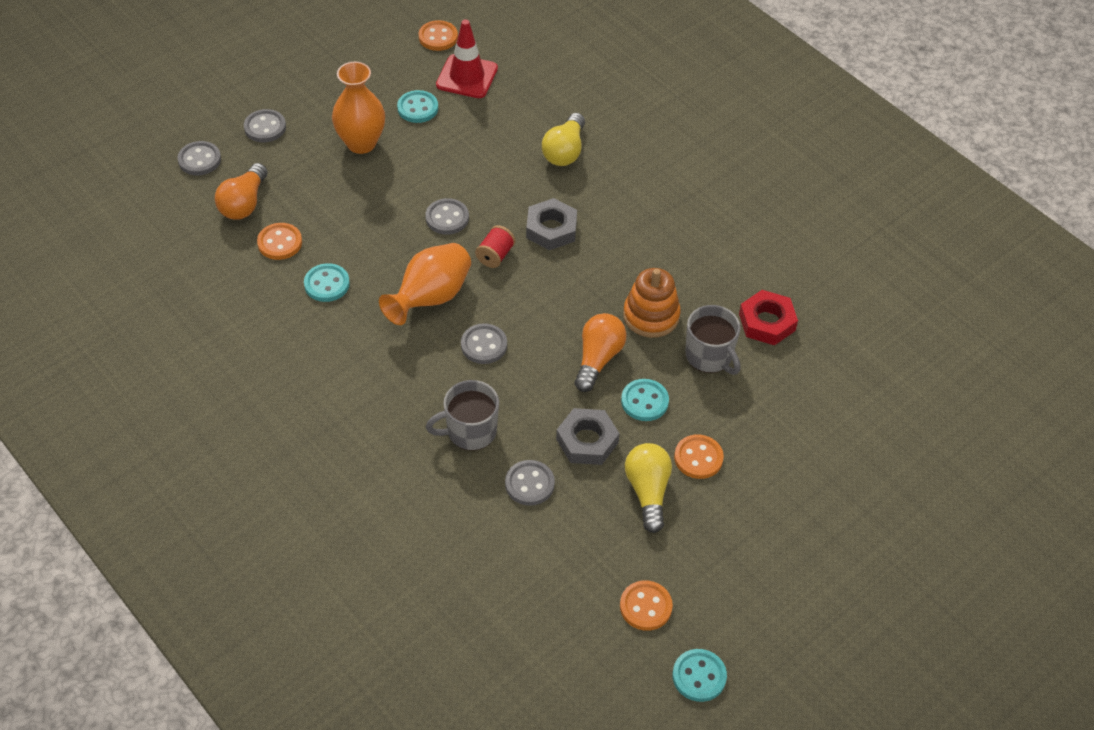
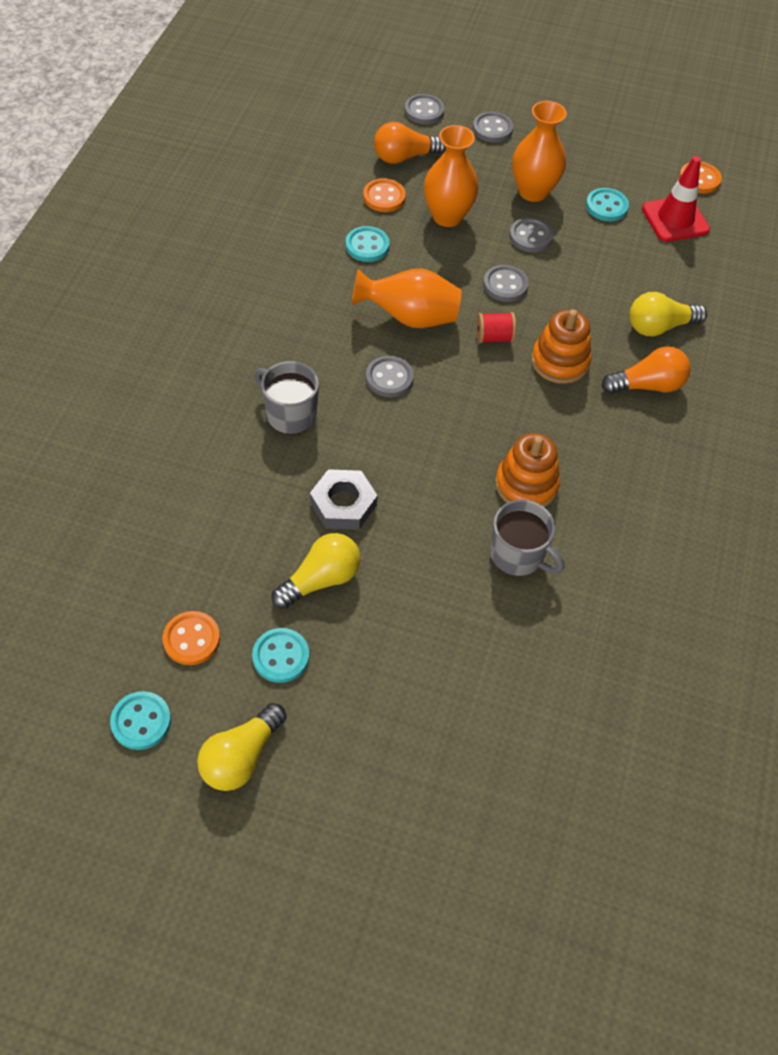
camera: 55 degrees right, 5 degrees up
(340, 213) = (447, 216): none -> orange vase
(529, 484) = (265, 484): grey button -> grey button (530, 236)
(551, 229) = (560, 361): grey nut -> orange stacking toy
(598, 359) = (442, 468): orange light bulb -> orange light bulb (647, 385)
(644, 401) = (422, 527): turquoise button -> turquoise button (281, 656)
(698, 458) = (390, 603): orange button -> none
(709, 356) = (518, 555): grey mug -> grey mug turned 75 degrees counterclockwise
(767, 322) = (601, 584): red nut -> none
(771, 621) = (241, 757): none -> yellow light bulb

